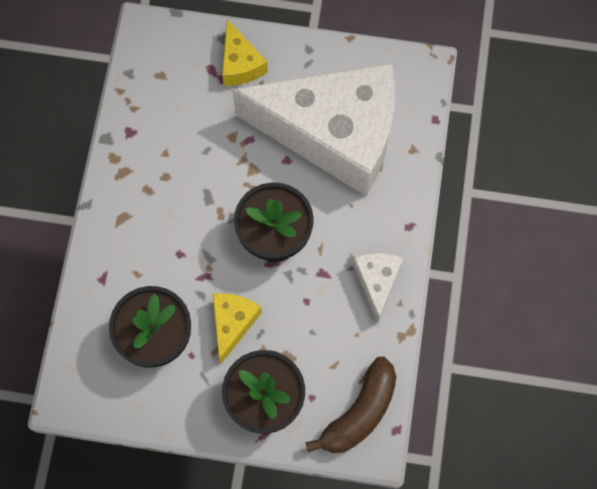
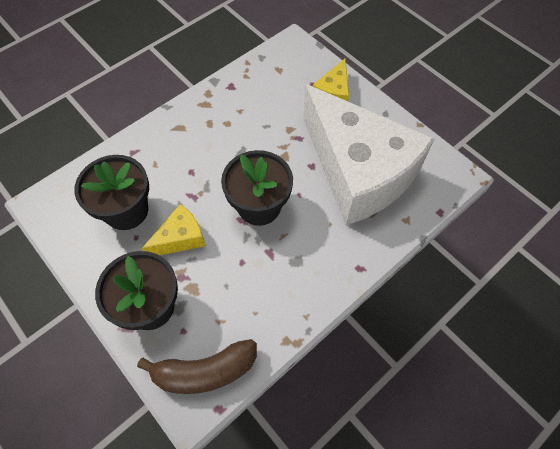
camera: 40 degrees right, 10 degrees down
(377, 282) = (302, 288): white cheese -> none

